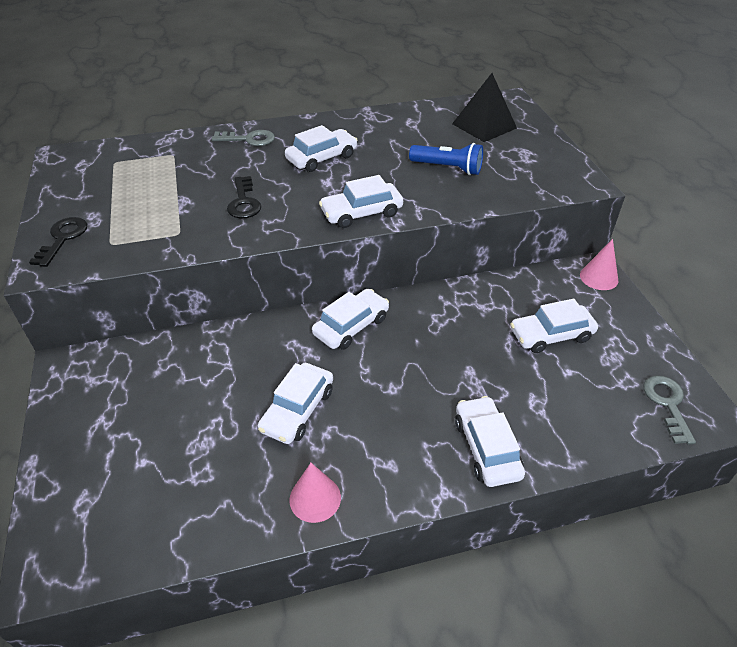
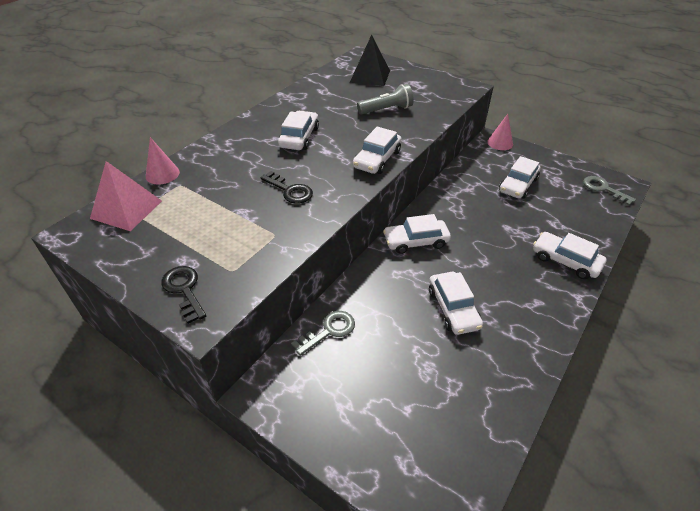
camera: 40 degrees left, 0 degrees up
(113, 156) = (126, 209): none -> pink pyramid
(249, 139) = (226, 148): grey key -> grey key (329, 331)
(315, 498) = (528, 348): pink cone -> pink cone (162, 174)
(351, 326) = (416, 241): white car -> white car turned 105 degrees counterclockwise
(448, 168) = (386, 110): blue flashlight -> grey flashlight

